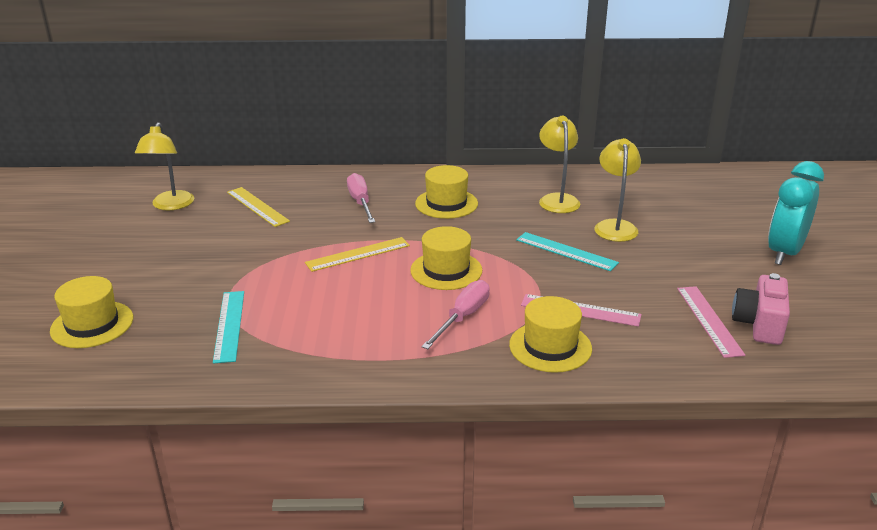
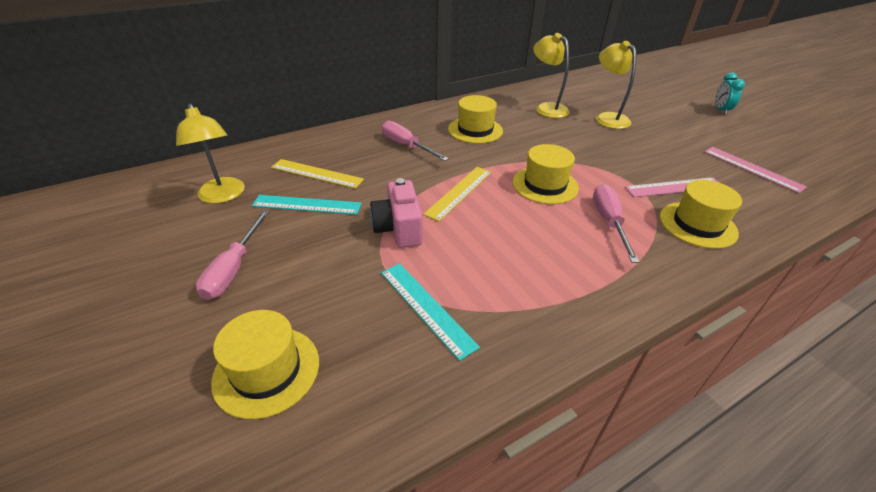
camera: 30 degrees left, 10 degrees up
(130, 258) = (234, 268): none -> pink screwdriver
(566, 251) = (604, 144): turquoise ruler -> turquoise ruler (307, 205)
(759, 324) = (779, 162): pink camera -> pink camera (399, 229)
(784, 253) = (720, 110): turquoise clock -> turquoise clock, size x0.53

